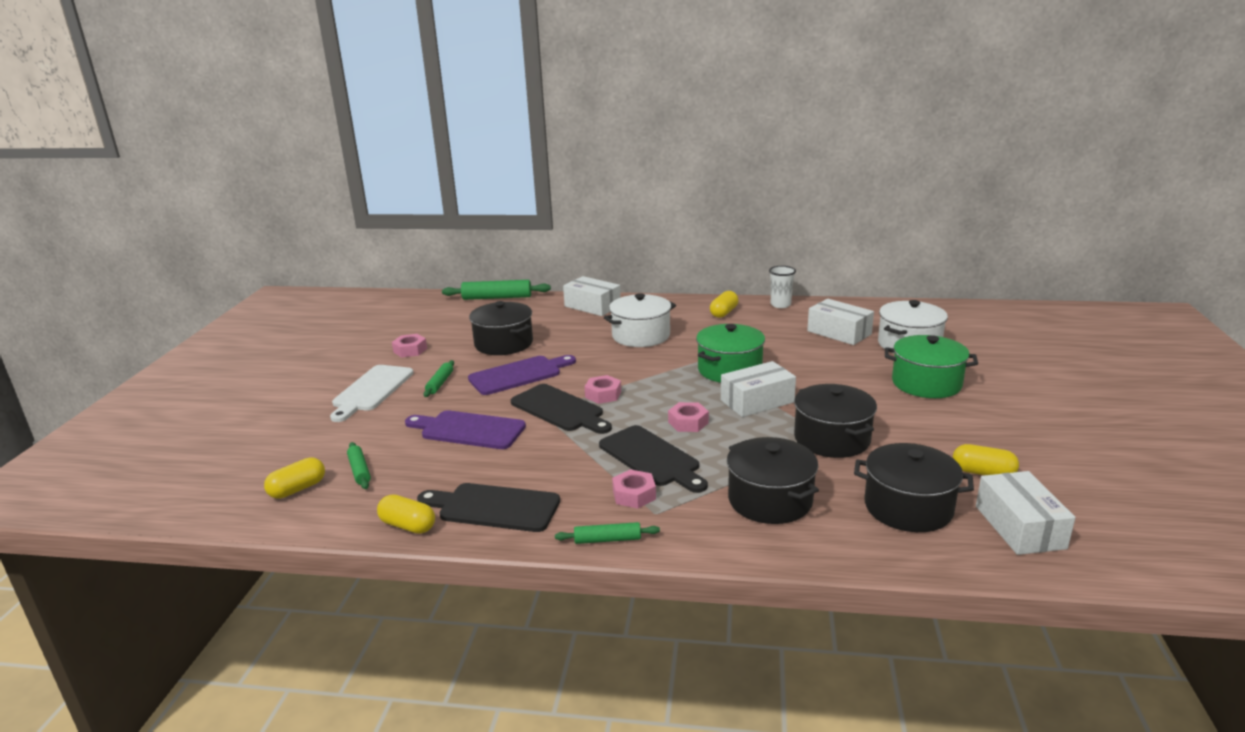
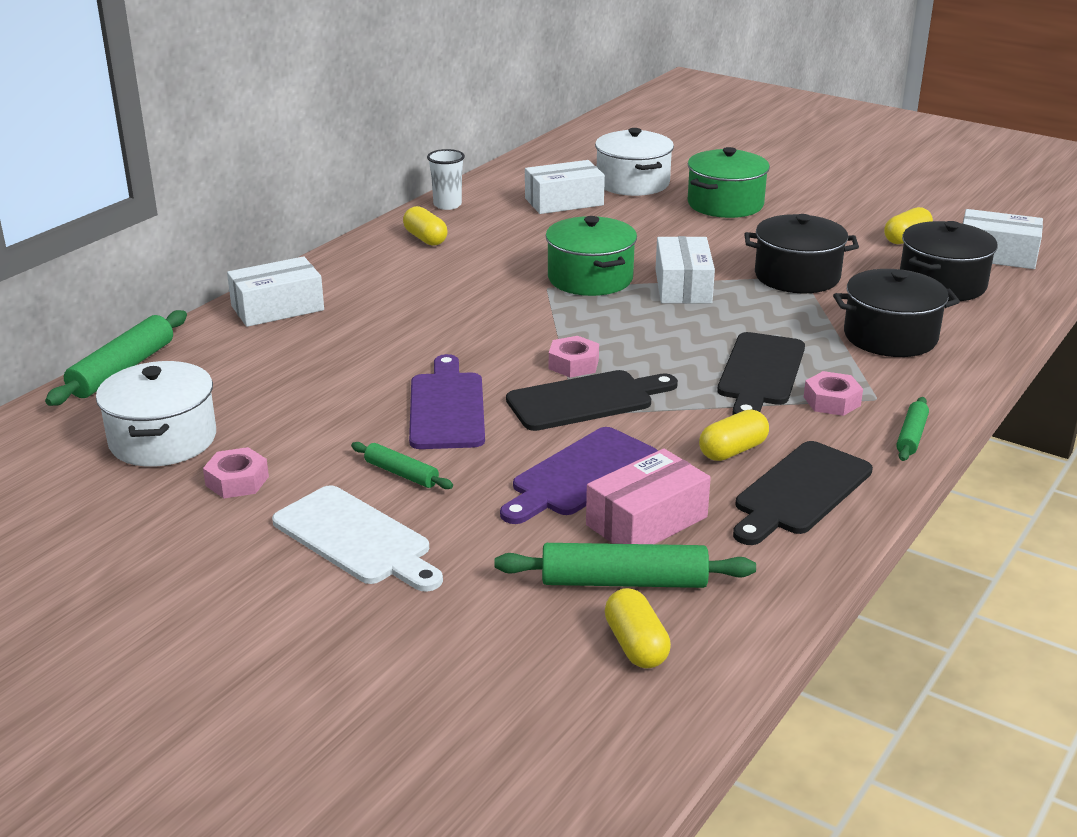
camera: 65 degrees left, 5 degrees up
(359, 471) = (624, 582): green rolling pin -> green rolling pin, size x1.77
(408, 526) = (802, 560): yellow capsule -> yellow capsule (732, 450)
(428, 462) = (646, 521): none -> pink box
(503, 343) = (321, 398): black pot -> none
(641, 336) = (427, 301): white pot -> white pot (163, 440)
(652, 458) = (760, 373): black cutting board -> black cutting board turned 120 degrees clockwise
(688, 422) = (696, 333): pink nut -> none

